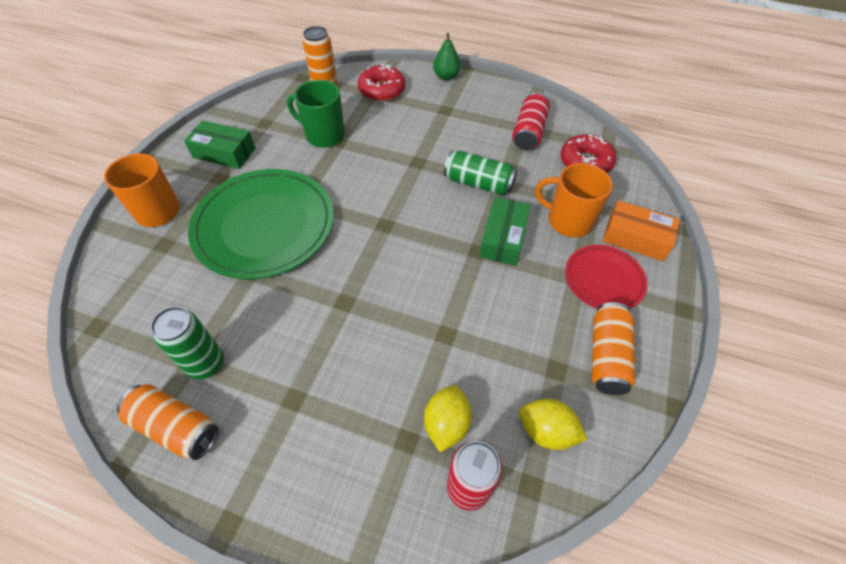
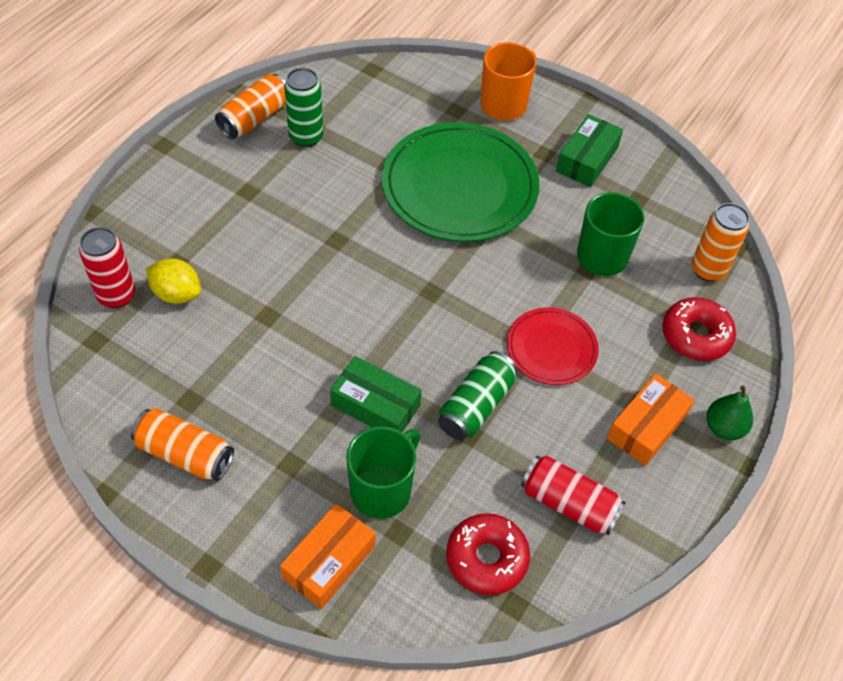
camera: 100 degrees right, 0 degrees up
(459, 105) = (647, 427): none -> orange box
(546, 431) = (135, 369): yellow lemon -> none
(568, 221) = (382, 490): orange mug -> green mug
(604, 279) = (280, 493): red plate -> red plate (551, 348)

